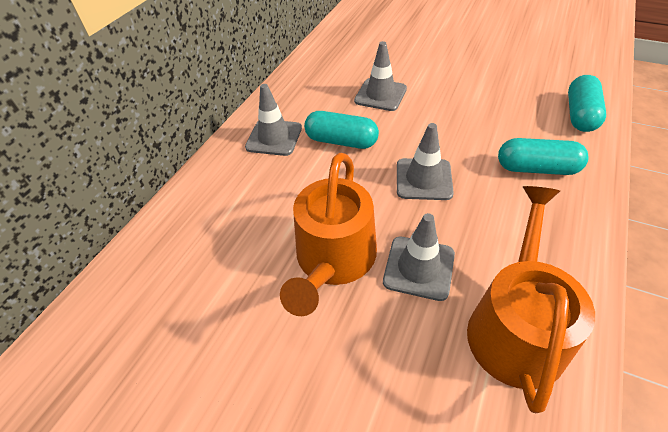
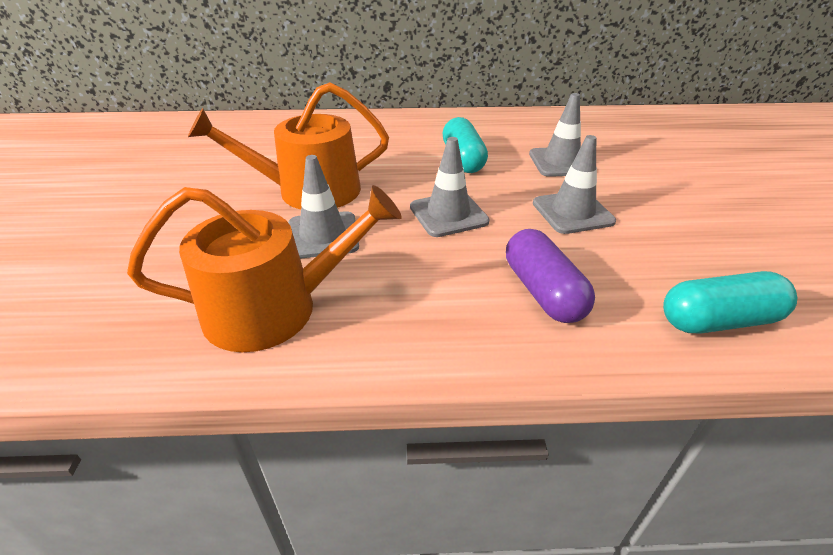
camera: 60 degrees right, 10 degrees down
(274, 138) = (436, 130): grey traffic cone -> grey traffic cone (572, 212)
(536, 168) = (542, 292): turquoise capsule -> purple capsule

